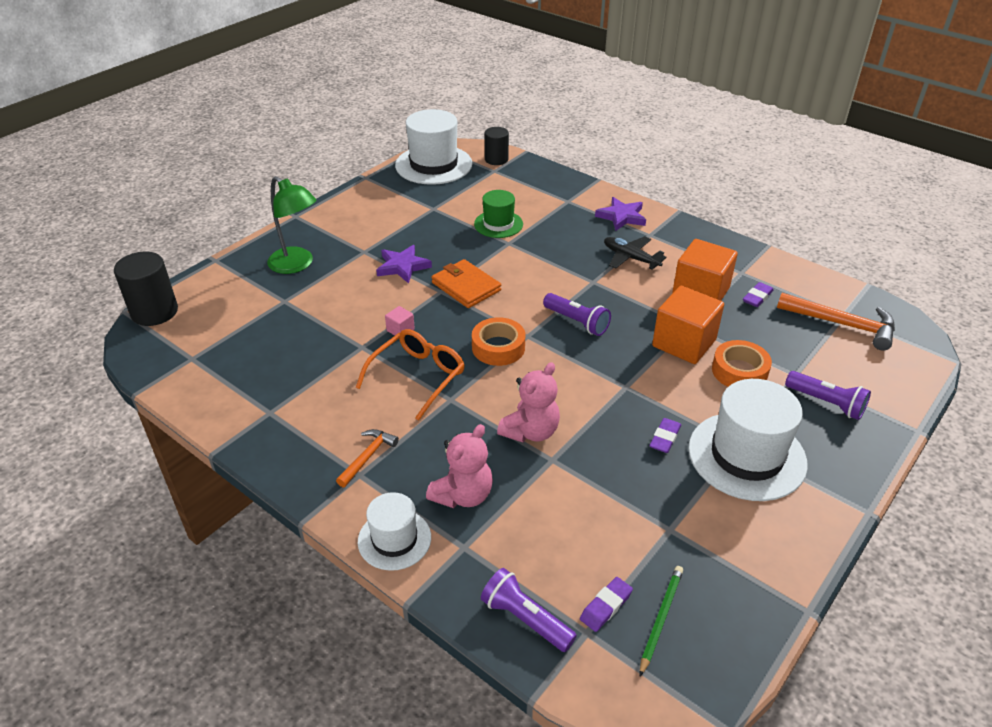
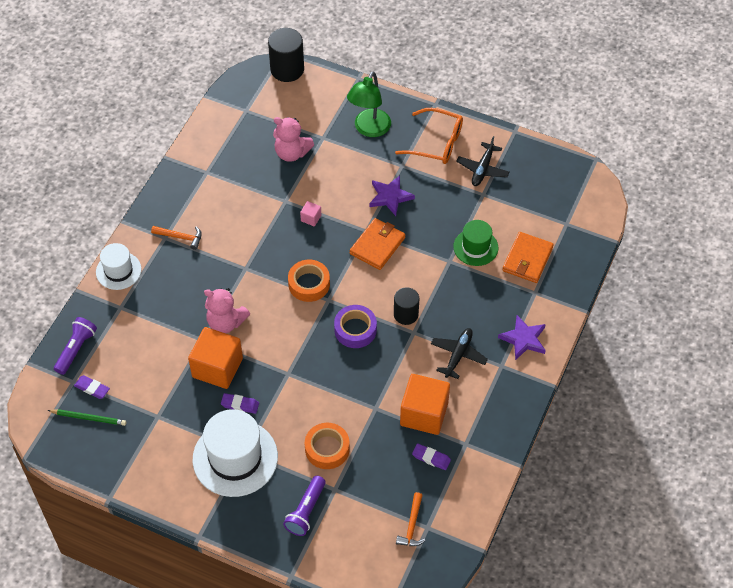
camera: 75 degrees right, 15 degrees up
(401, 203) = (482, 169): none -> black plane
(418, 376) = (263, 243): orange glasses -> orange glasses (437, 143)
(433, 165) = (557, 174): white hat -> none
(463, 495) = (160, 297): pink teddy bear -> pink teddy bear (291, 153)
(496, 159) = (588, 221): black cylinder -> black cylinder (406, 314)
(527, 198) = (527, 259): none -> orange wallet
(577, 322) = (355, 330): purple flashlight -> purple tape
(684, 343) = (351, 407): orange cube -> orange cube (217, 368)
(842, 324) = (412, 525): orange hammer -> orange hammer, size x0.57

